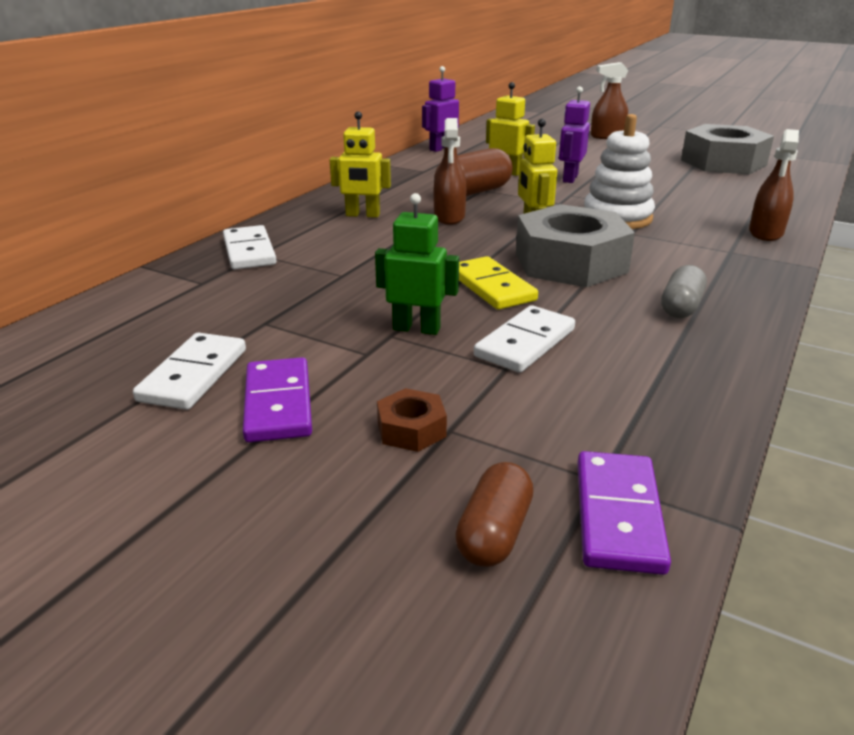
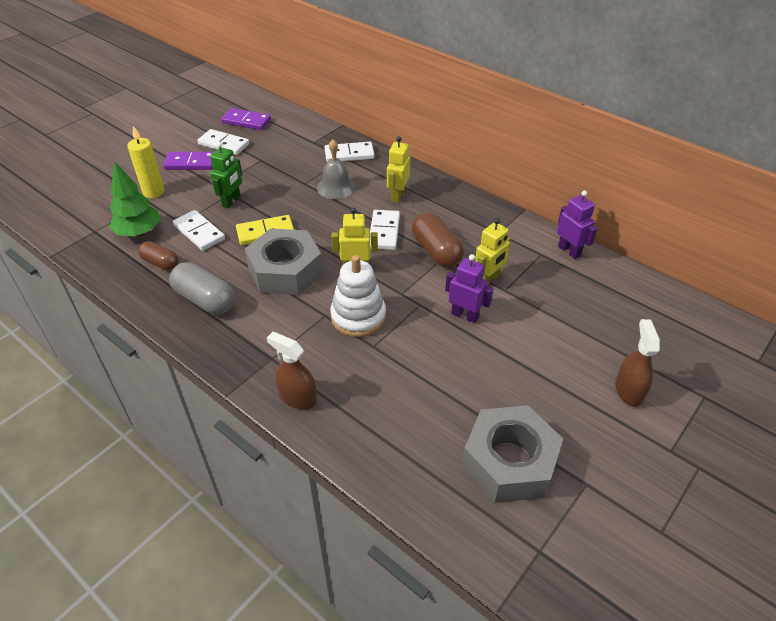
camera: 100 degrees right, 15 degrees up
(350, 252) = (336, 187): none -> grey bell
(411, 429) = (153, 192): brown nut -> yellow candle
(449, 217) = (384, 232): brown spray bottle -> white domino
(494, 533) = (88, 202): brown capsule -> brown capsule (161, 263)
(565, 411) = (139, 232): none -> green tree
(618, 515) = (75, 230): purple domino -> purple domino (246, 121)
(681, 307) = (205, 300): grey capsule -> grey capsule, size x1.58

